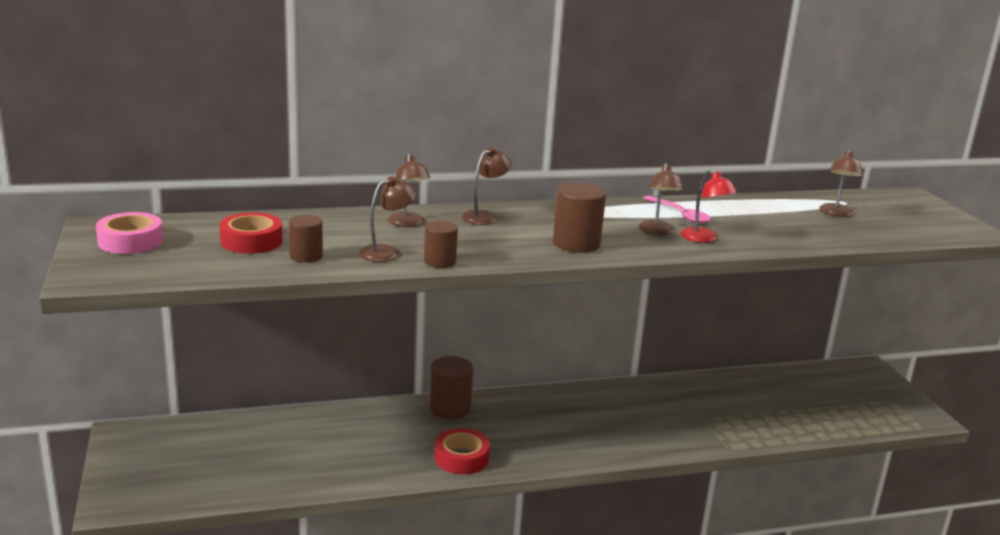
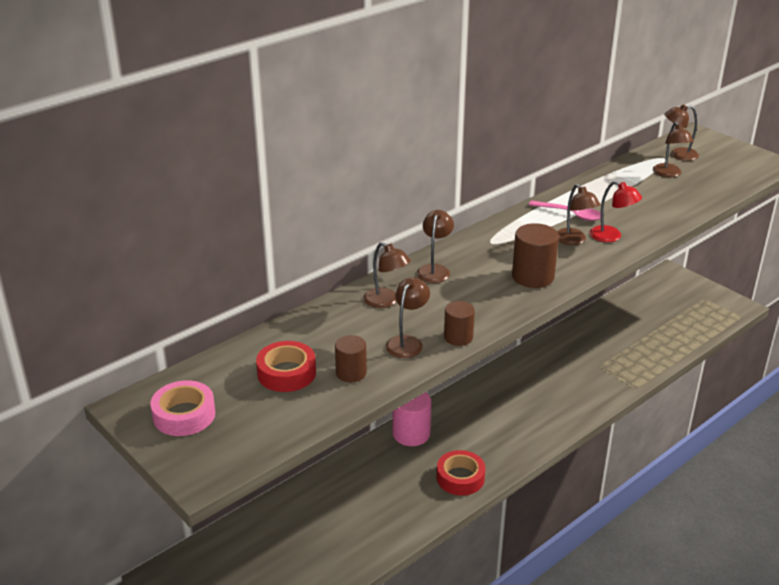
camera: 25 degrees left, 10 degrees up
(450, 409) = (411, 434): brown cylinder -> pink cylinder
(867, 203) = (678, 155): none -> brown lamp

